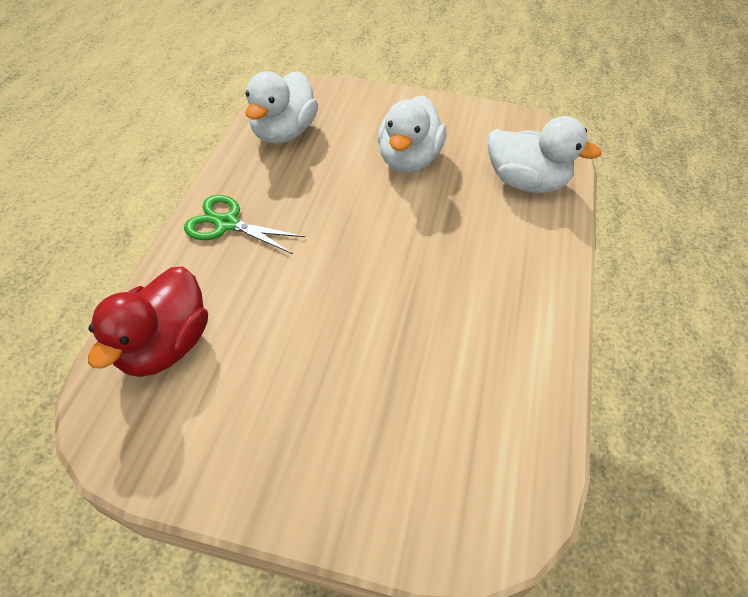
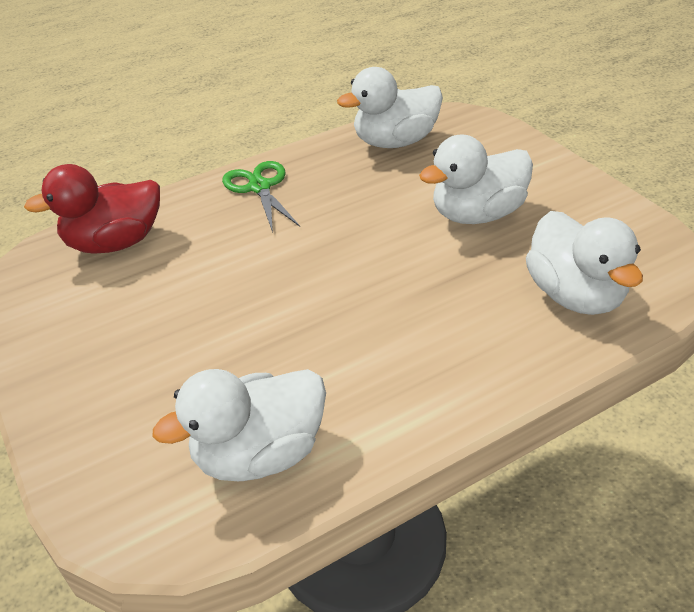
camera: 50 degrees right, 10 degrees down
(500, 413) = (259, 454): none -> white duck

